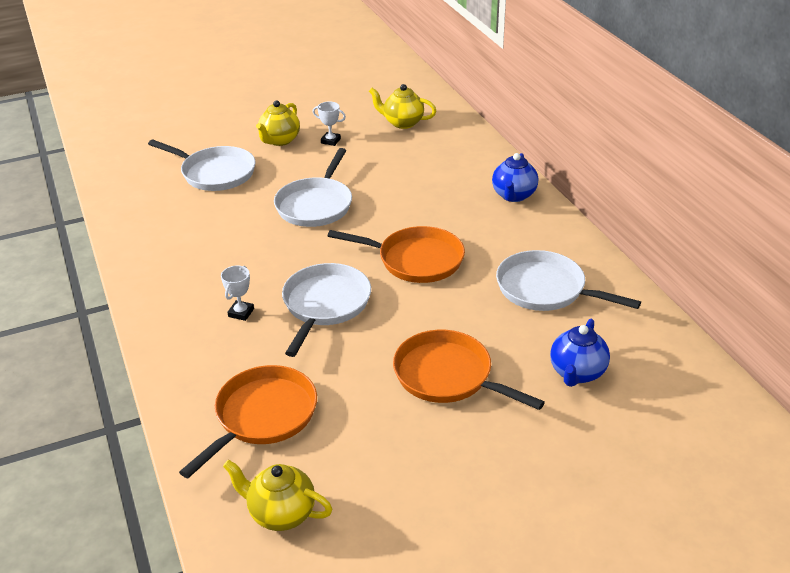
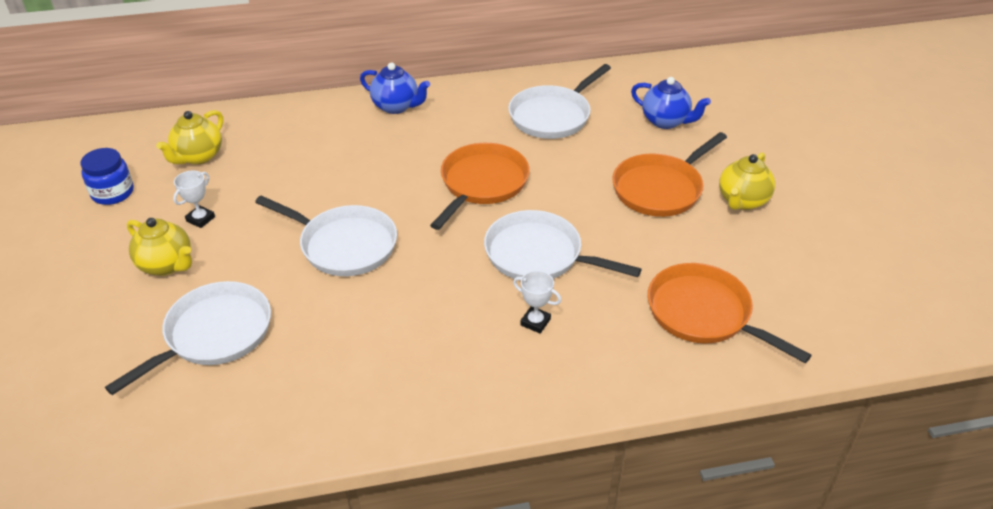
camera: 80 degrees left, 5 degrees up
(281, 513) = (827, 309): yellow teapot -> yellow teapot (742, 201)
(349, 103) = (113, 193): none -> blue jar

